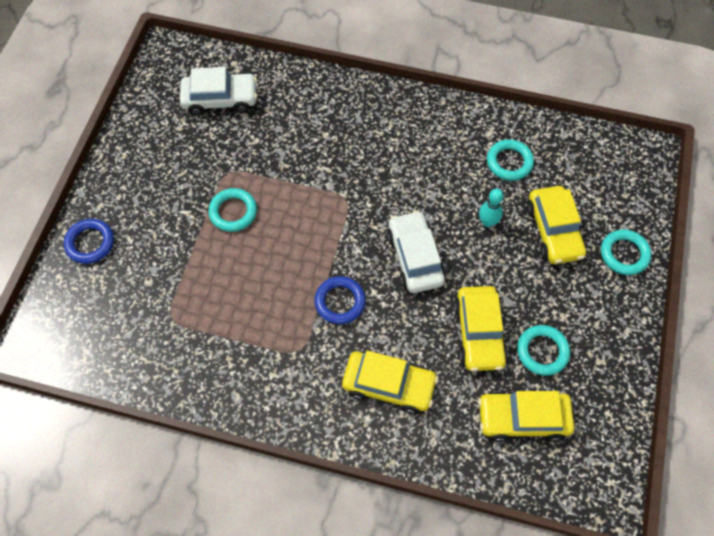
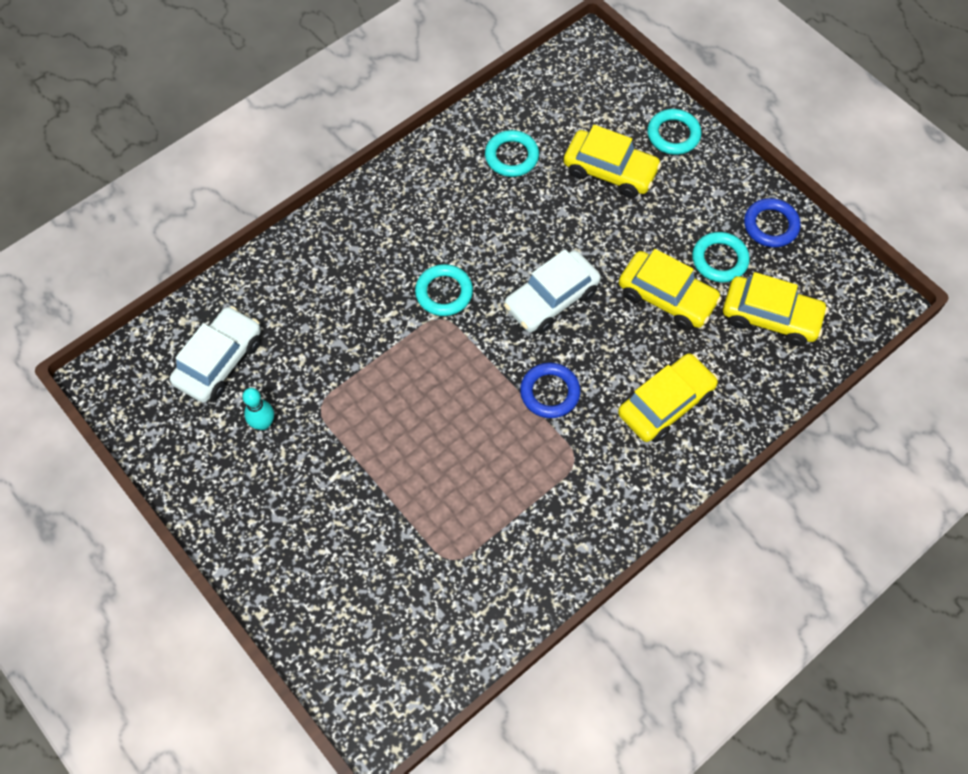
camera: 55 degrees left, 0 degrees up
(90, 243) = (296, 594): blue ring -> blue ring (770, 225)
(233, 212) = (372, 429): turquoise ring -> turquoise ring (444, 292)
(415, 257) = (551, 299): white car -> white car turned 60 degrees counterclockwise
(487, 222) = (560, 216): turquoise bowling pin -> turquoise bowling pin (263, 423)
(522, 418) = (770, 317): yellow car -> yellow car turned 105 degrees counterclockwise

